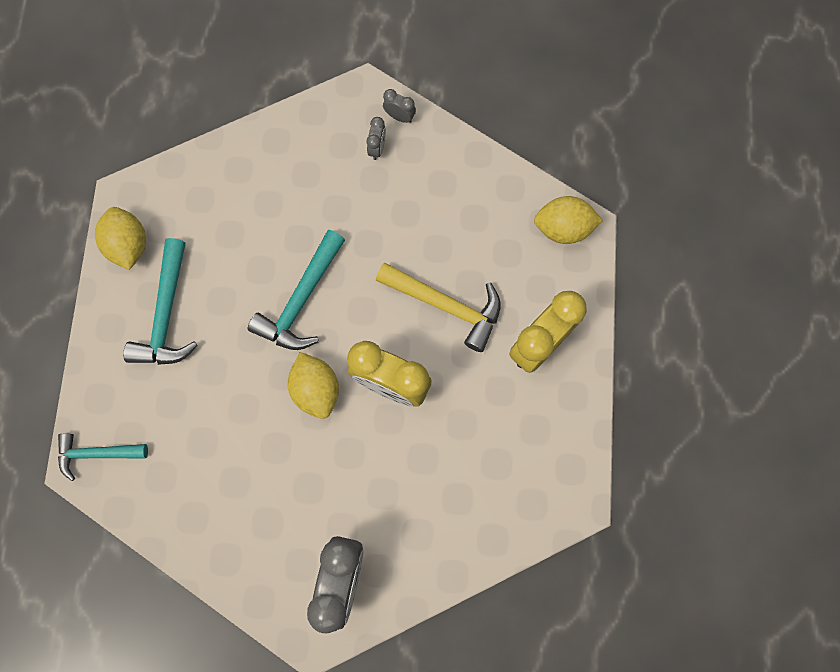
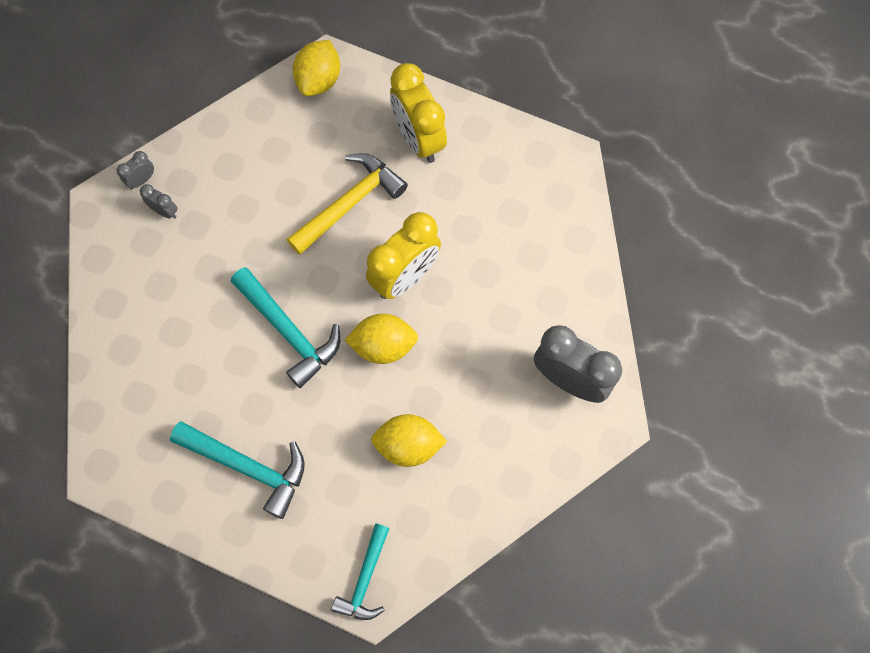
camera: 70 degrees left, 5 degrees down
(129, 245) = (156, 484): yellow lemon -> yellow lemon (408, 445)

